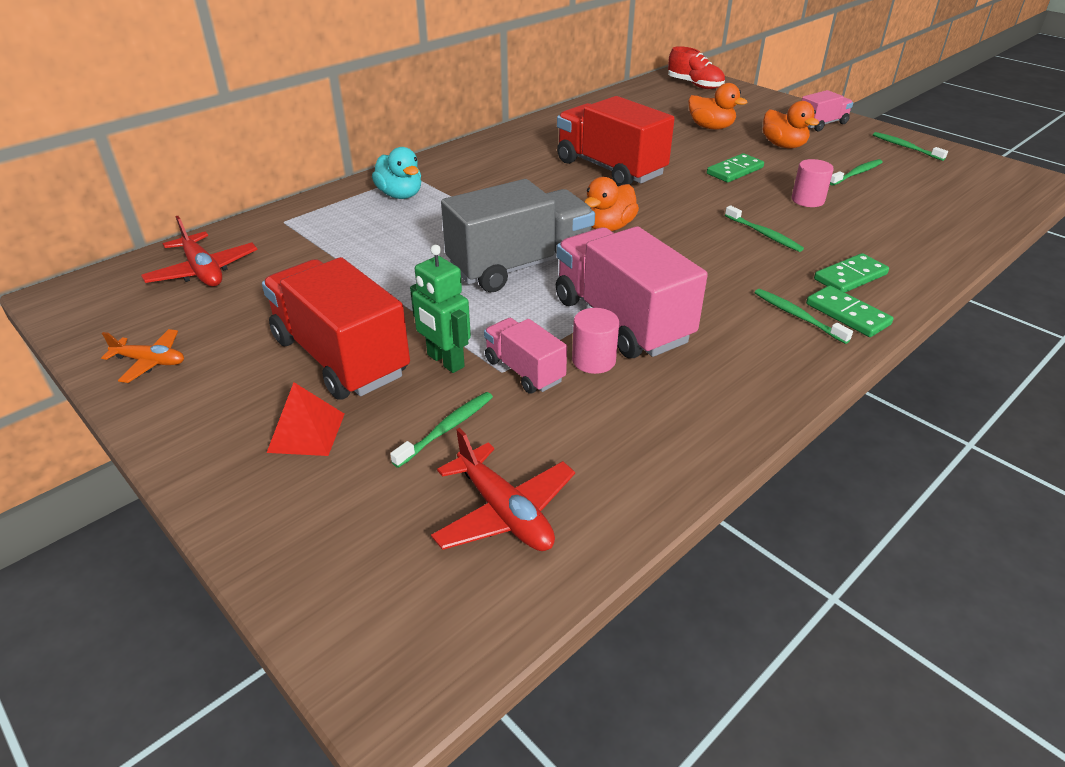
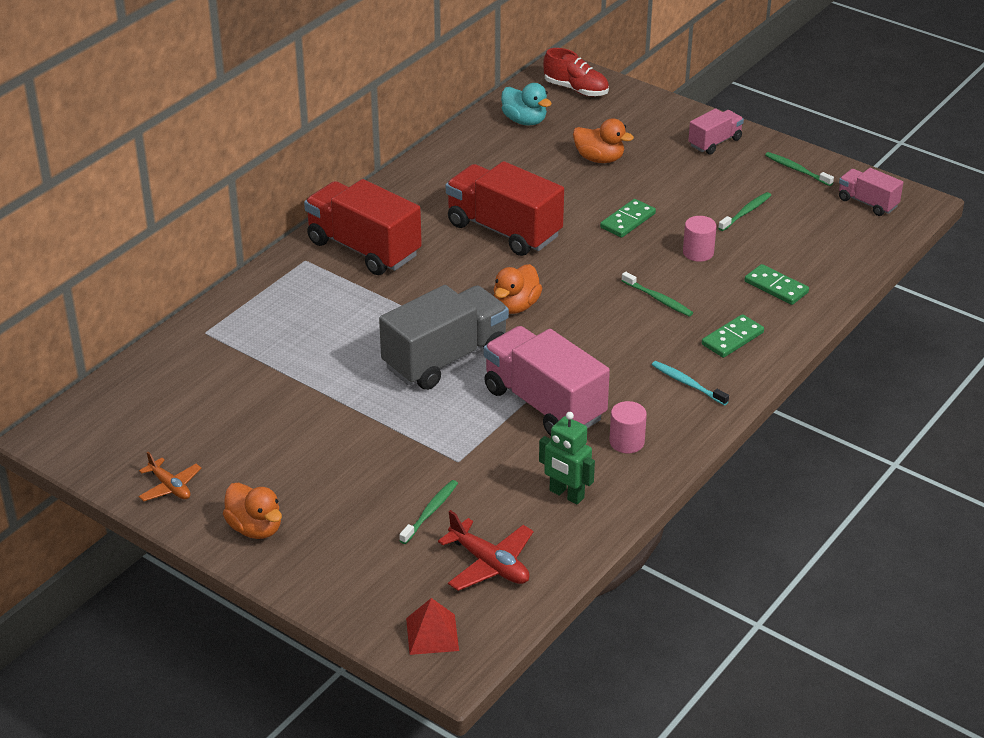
camera: 10 degrees left, 0 degrees up
(150, 362) = (170, 487): orange plane -> orange plane turned 45 degrees clockwise
(203, 271) = (161, 396): red plane -> none
(306, 432) = (326, 527): red pyramid -> red pyramid (432, 634)
(340, 357) = (324, 464): red truck -> red truck (364, 249)
(400, 195) = (305, 287): turquoise duck -> turquoise duck (524, 121)
(445, 361) = (410, 458): green robot -> green robot (566, 494)
(524, 370) = (475, 458): pink truck -> pink truck (867, 203)
(593, 360) = (528, 443): pink cylinder -> pink cylinder (627, 442)
(783, 145) = (675, 179): orange duck -> orange duck (255, 528)
(798, 316) = (688, 384): green toothbrush -> turquoise toothbrush
(847, 314) = (728, 377): green domino -> green domino (776, 287)

